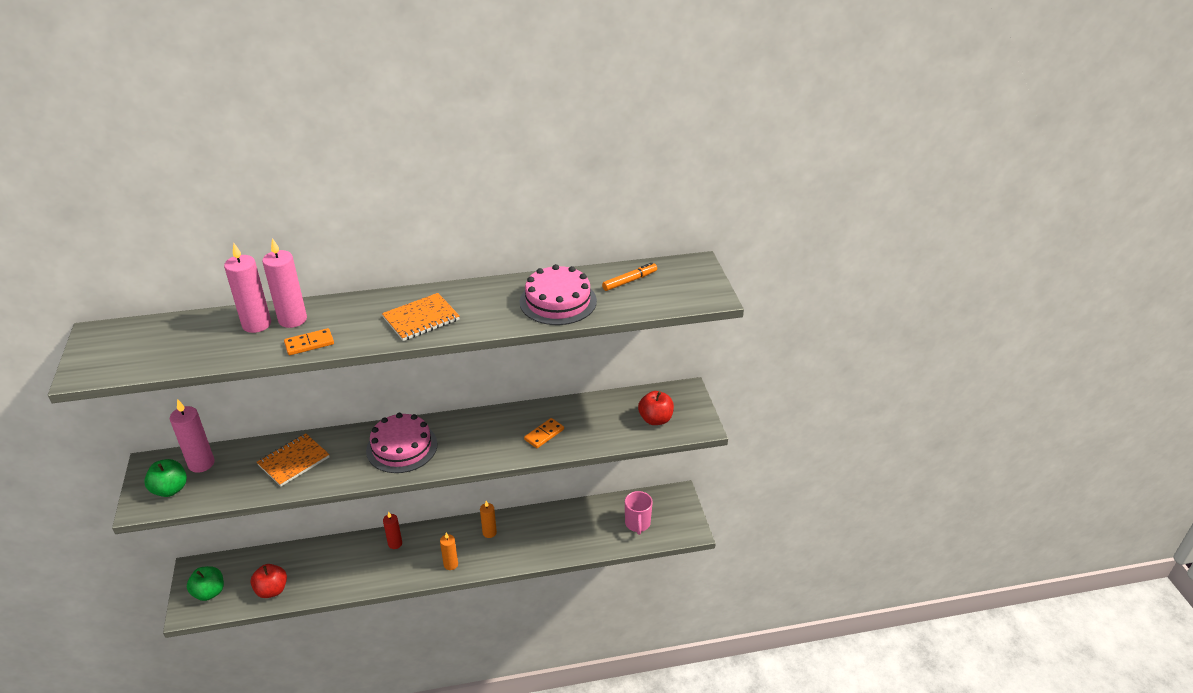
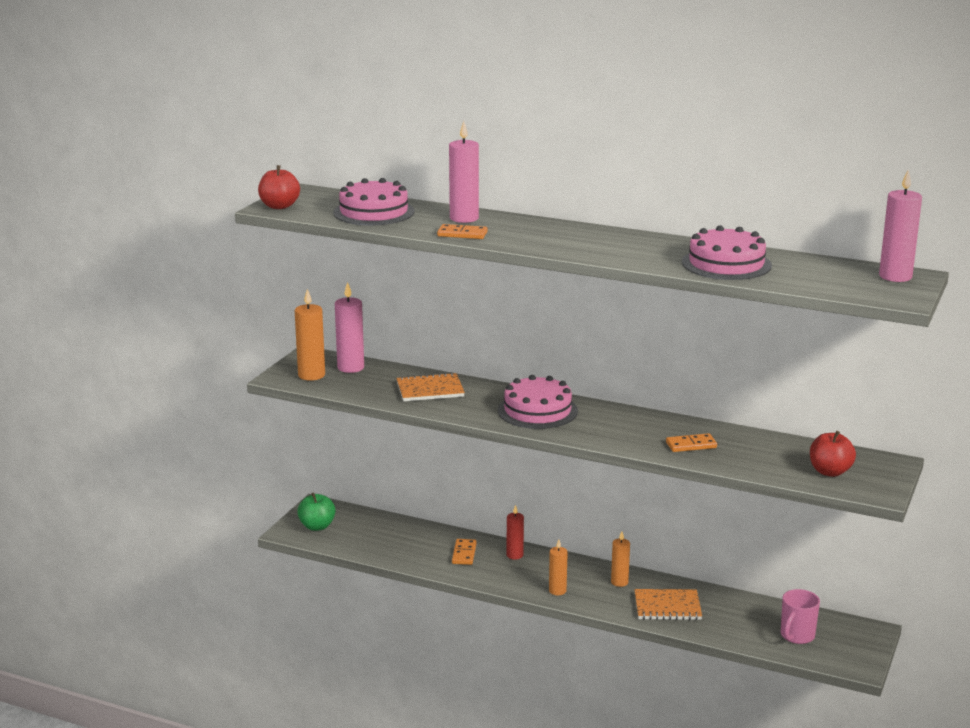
camera: 35 degrees right, 15 degrees down
(170, 489) = (311, 375): green apple -> orange candle
(198, 341) = (374, 212): none -> pink cake
(256, 324) = (431, 214): pink candle -> pink candle (895, 276)
(272, 590) = (372, 545): red apple -> red apple (279, 206)
(354, 561) = (464, 554): none -> orange domino
(421, 319) = (578, 243): orange notebook -> orange notebook (667, 607)
(630, 281) = (821, 269): orange marker -> none

